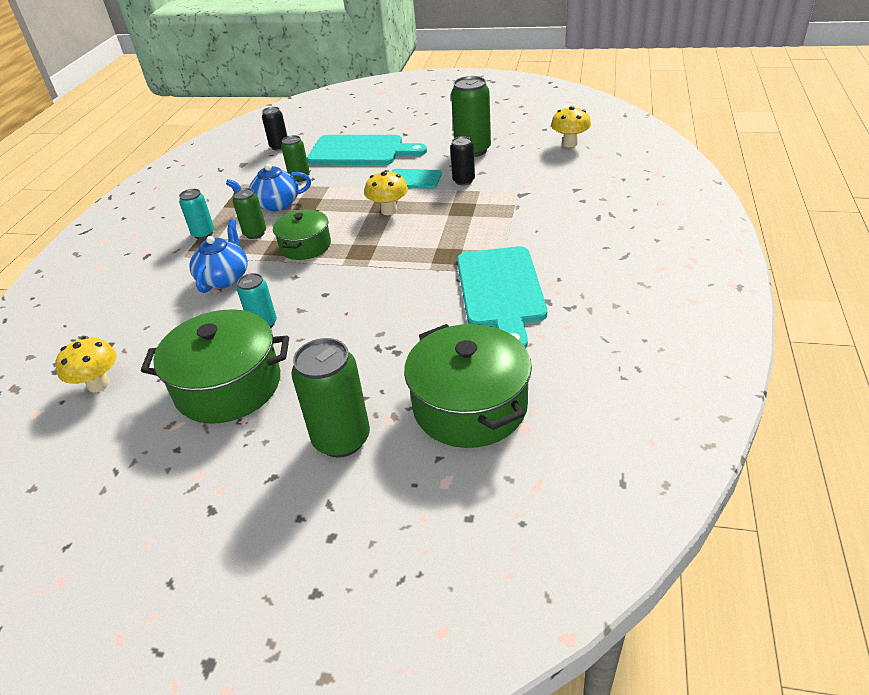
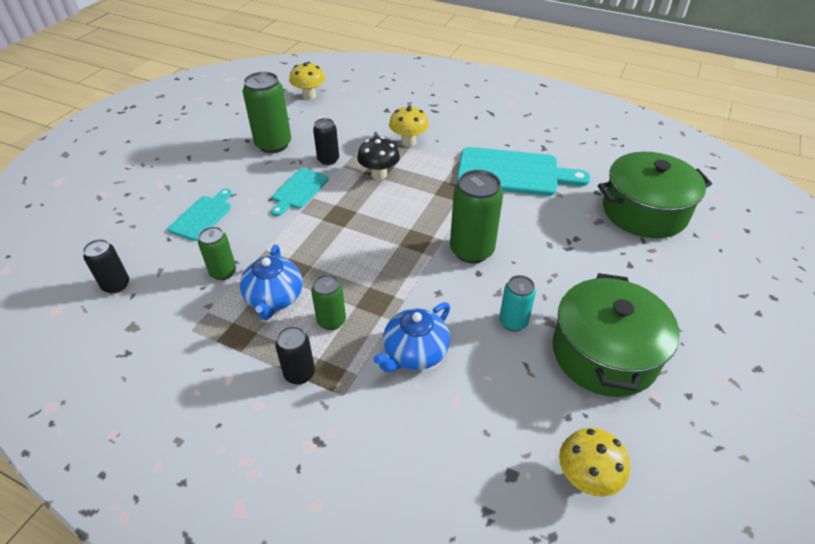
camera: 80 degrees left, 5 degrees up
(203, 234) = (299, 373): turquoise can -> black can
(224, 278) = (414, 353): blue teapot -> blue teapot turned 75 degrees counterclockwise
(305, 246) = (383, 279): green pot -> none
(341, 439) = (677, 281): green can -> green can (471, 250)
(360, 151) = (202, 216): turquoise cutting board -> turquoise cutting board, size x0.55
(389, 210) = (350, 213): yellow mushroom -> yellow mushroom (408, 142)
(454, 211) = (379, 174): none -> black mushroom

